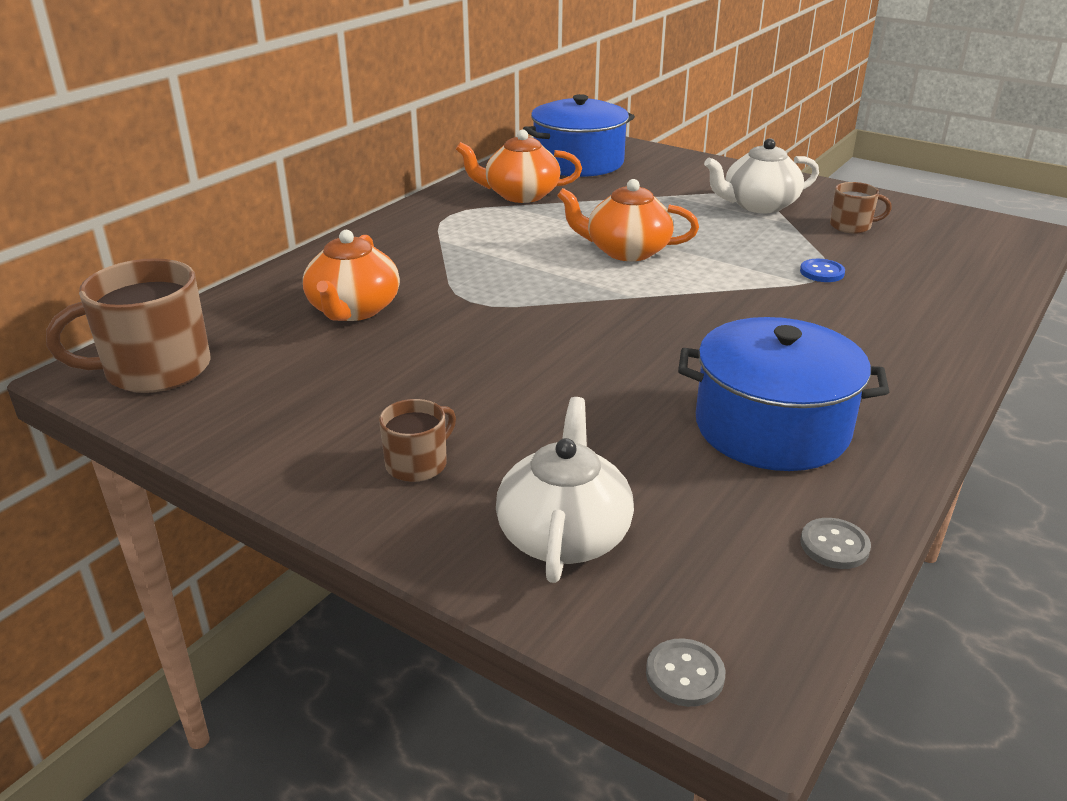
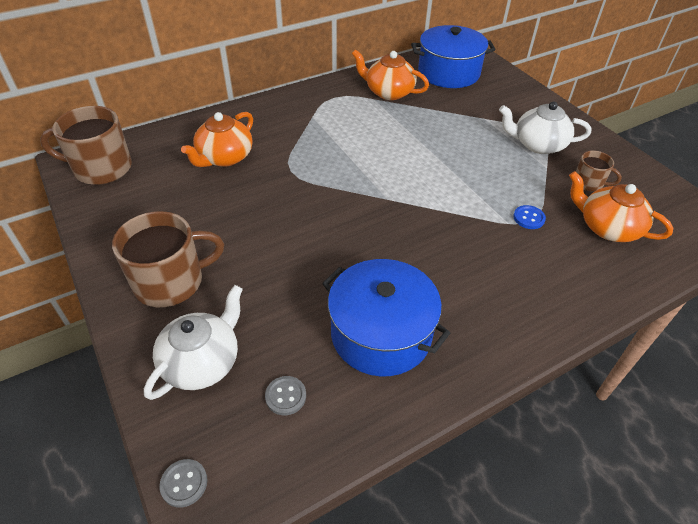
camera: 25 degrees right, 15 degrees up
(418, 464) = (171, 281): brown mug -> brown mug, size x1.90
(626, 251) = (414, 159): orange teapot -> orange teapot (607, 227)
(834, 545) = (339, 437): grey button -> grey button (285, 396)

